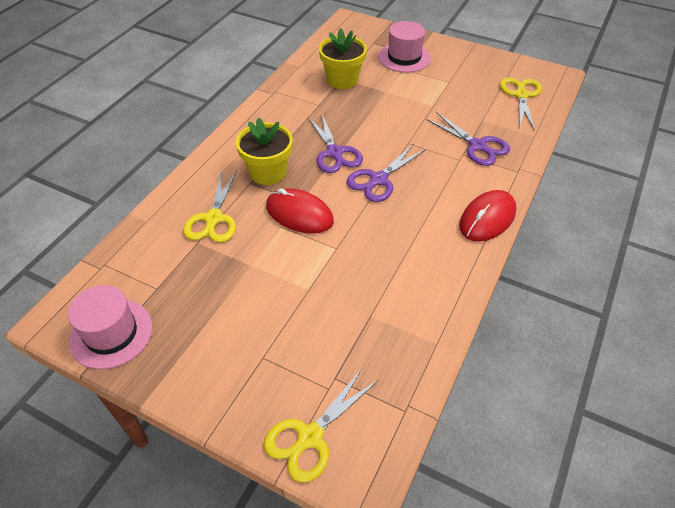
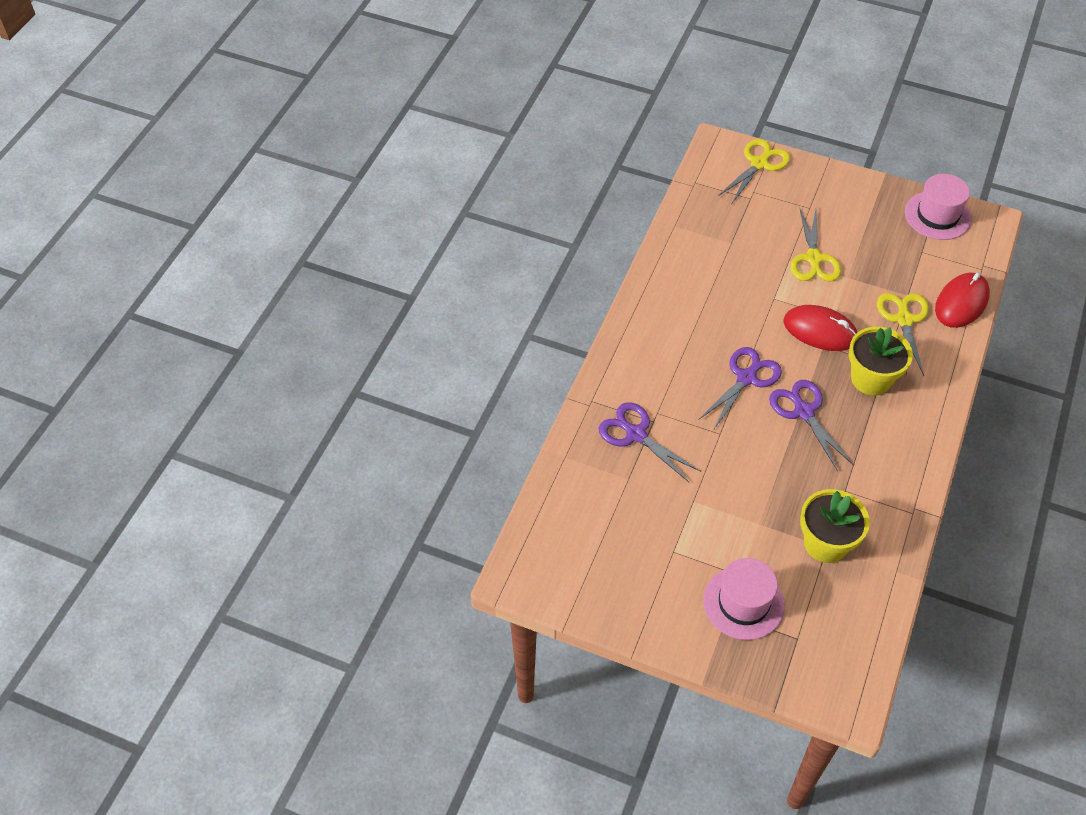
camera: 175 degrees right, 5 degrees up
(487, 218) = (629, 339): red mouse -> red mouse (961, 303)
(521, 95) = (573, 530): yellow scissors -> yellow scissors (814, 259)

